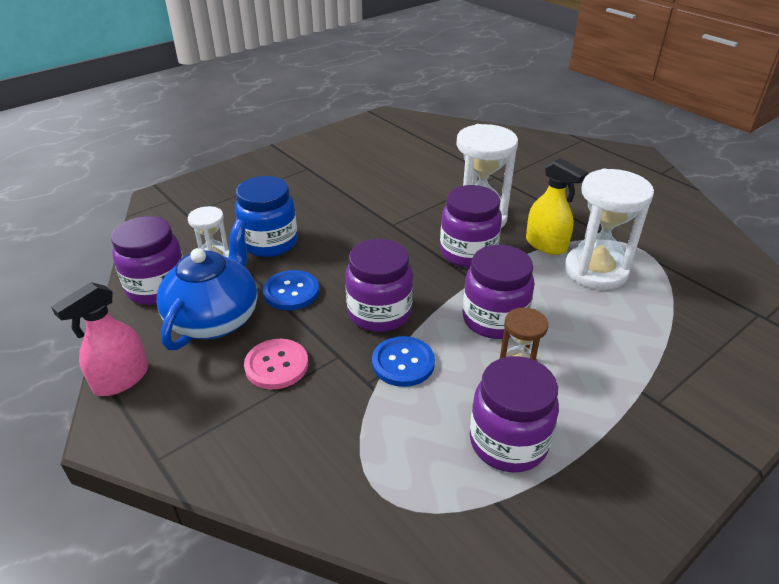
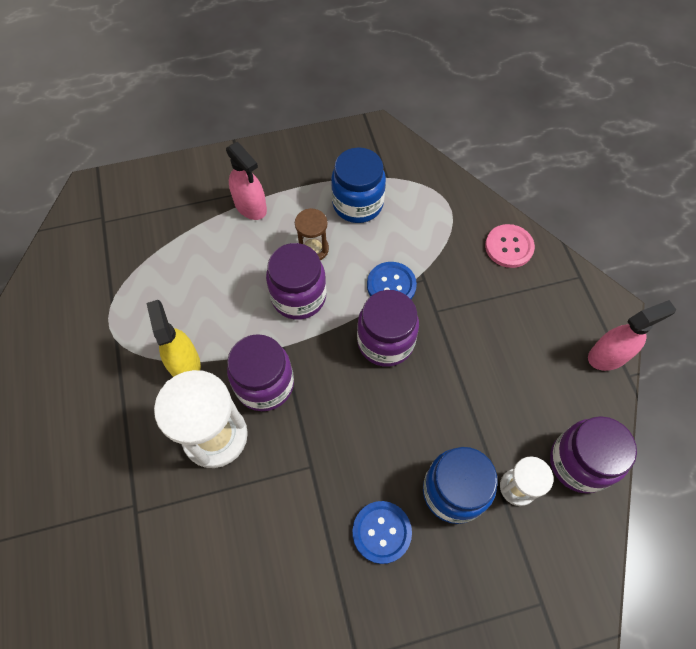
camera: 155 degrees left, 25 degrees up
(215, 319) = (527, 394): blue teapot -> none
(276, 365) = (486, 321): pink button -> pink button (509, 247)
(291, 292) = (452, 401): blue button -> blue button (381, 532)
(508, 442) = (357, 204): purple jar -> blue jar
(595, 271) = (173, 313): white hourglass -> none
(633, 387) = (250, 206): none -> pink spray bottle

